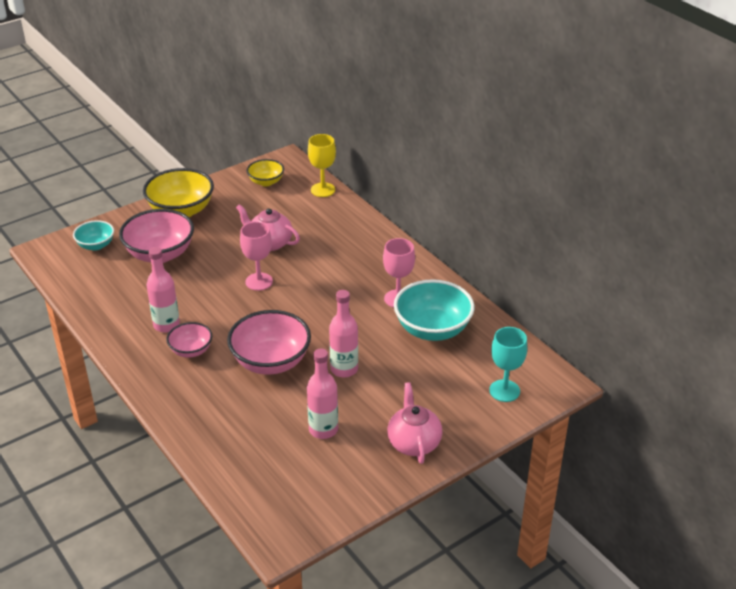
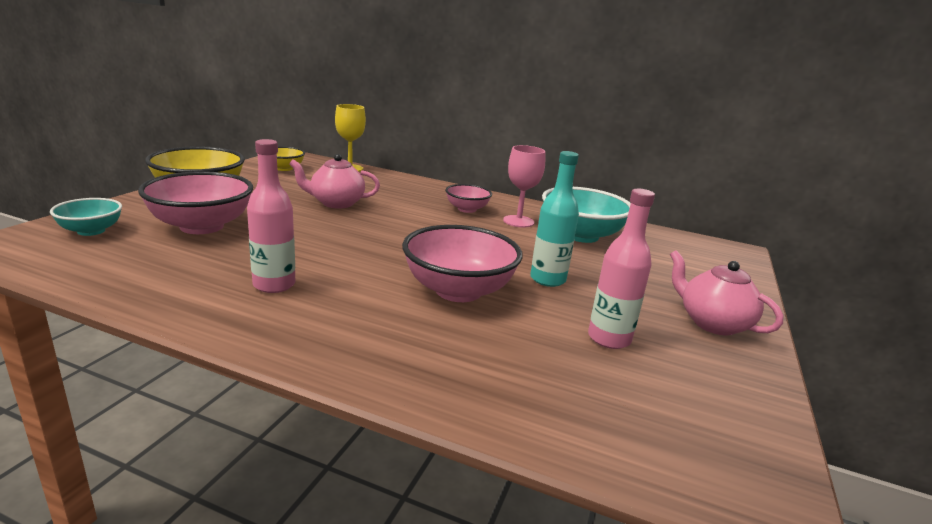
camera: 35 degrees left, 15 degrees down
(191, 350) = (339, 302): pink bowl -> pink bowl (467, 209)
(259, 281) = (358, 230): pink goblet -> none
(344, 369) = (547, 279): pink bottle -> turquoise bottle
(504, 391) = (708, 263): turquoise goblet -> none

